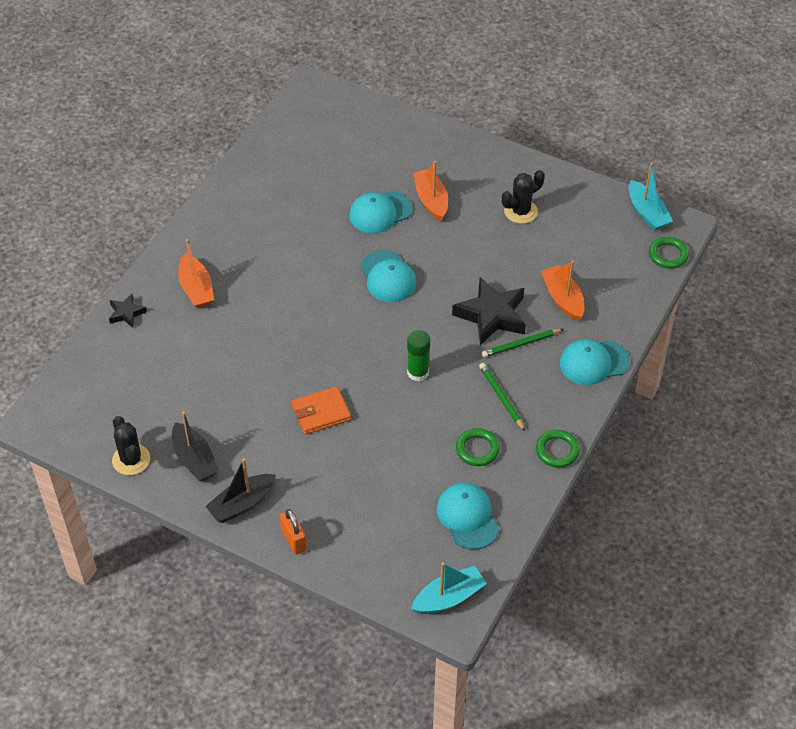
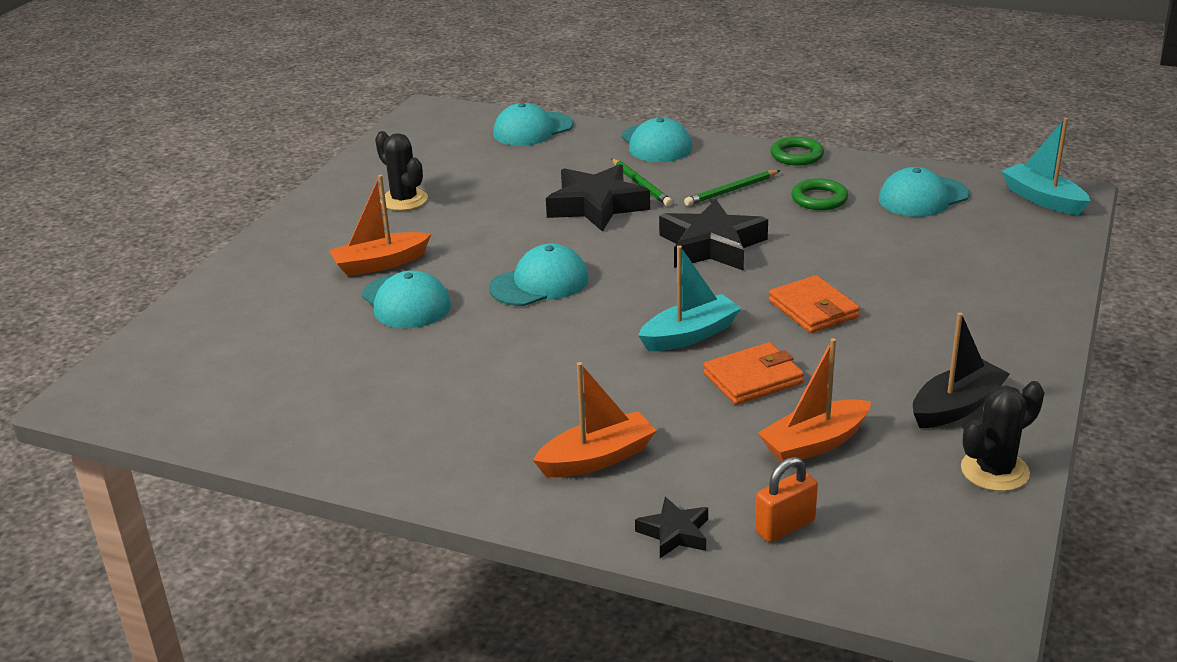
camera: 95 degrees left, 20 degrees down
(242, 504) = (1009, 353): black boat -> none
(251, 367) = (753, 378): none -> orange wallet
(294, 540) = (1038, 305): orange padlock -> orange padlock (785, 527)
(418, 372) = (712, 246): green glue stick -> black star
(563, 298) = (558, 166): orange boat -> orange boat (814, 443)
(632, 288) = (532, 129): none -> turquoise cap
(647, 213) = (406, 127): turquoise boat -> turquoise boat (690, 335)
(668, 255) = (476, 114): green ring -> none

